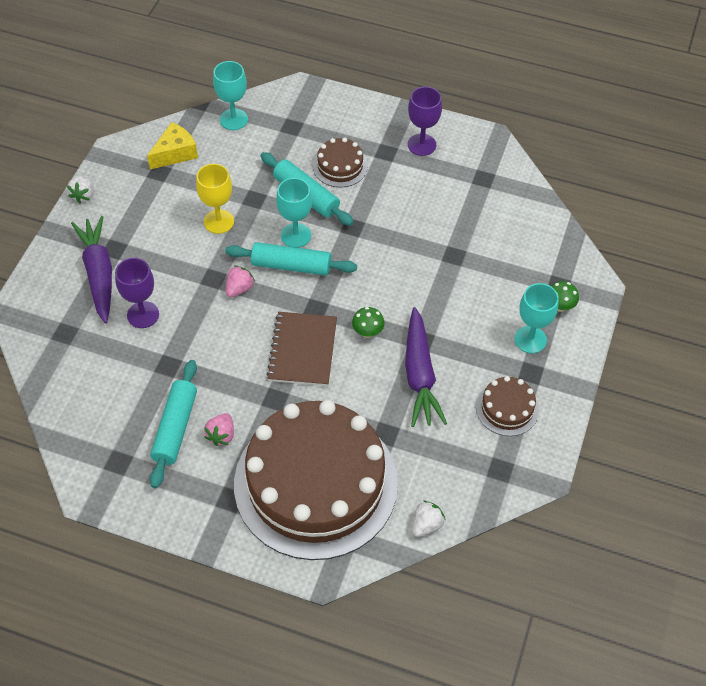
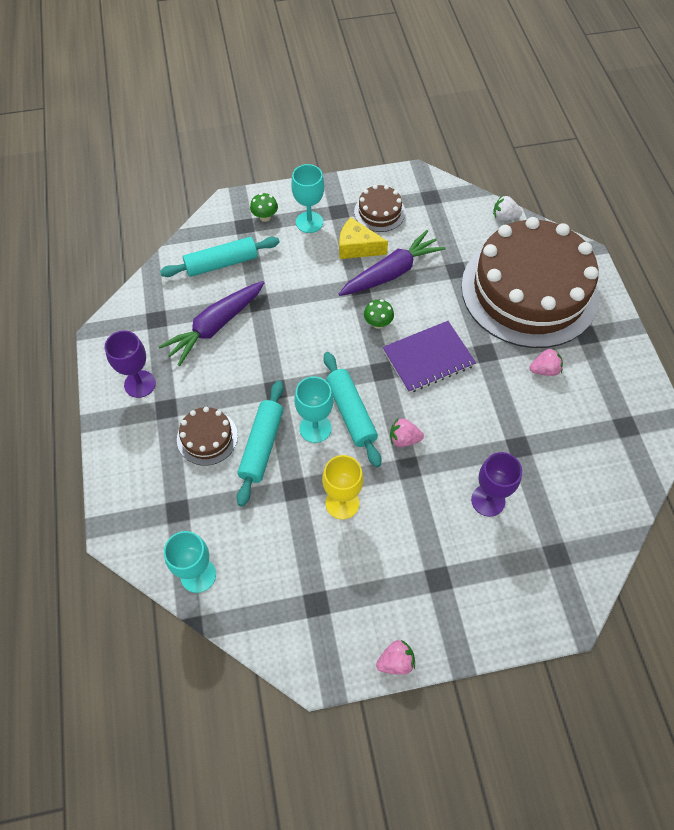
camera: 120 degrees left, 5 degrees up
(83, 195) = (396, 661): white strawberry -> pink strawberry
(99, 273) = (475, 572): purple carrot -> purple carrot (215, 326)
(175, 153) = (281, 604): yellow cheese -> yellow cheese (357, 247)
(175, 428) = (566, 405): turquoise rolling pin -> turquoise rolling pin (221, 263)
(302, 350) = (428, 358): brown notebook -> purple notebook

